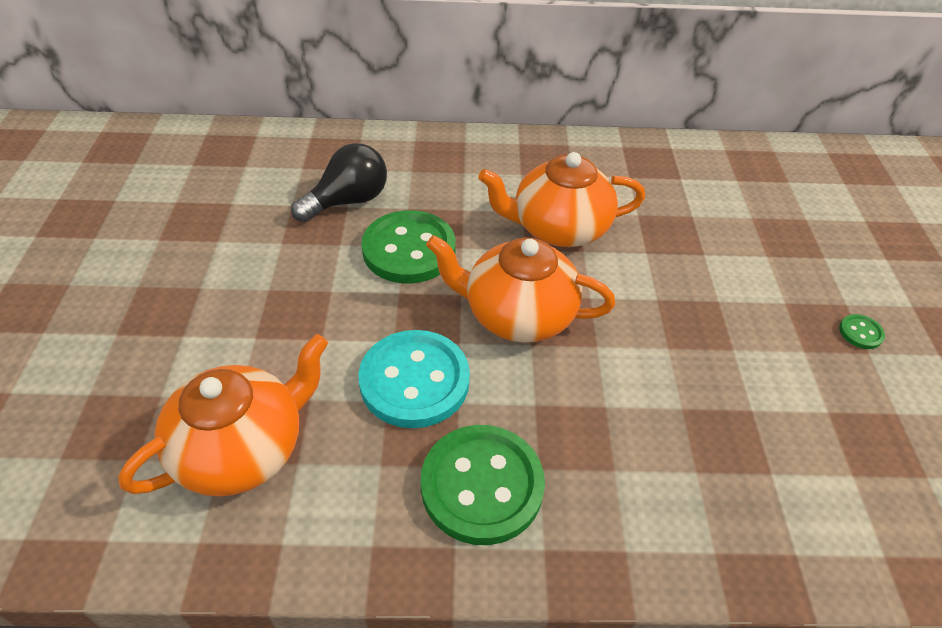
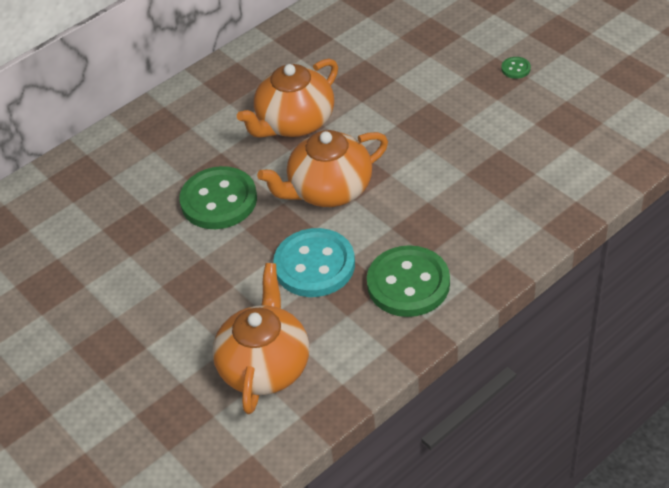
camera: 35 degrees left, 0 degrees up
(348, 201) = (138, 200): black light bulb -> none

